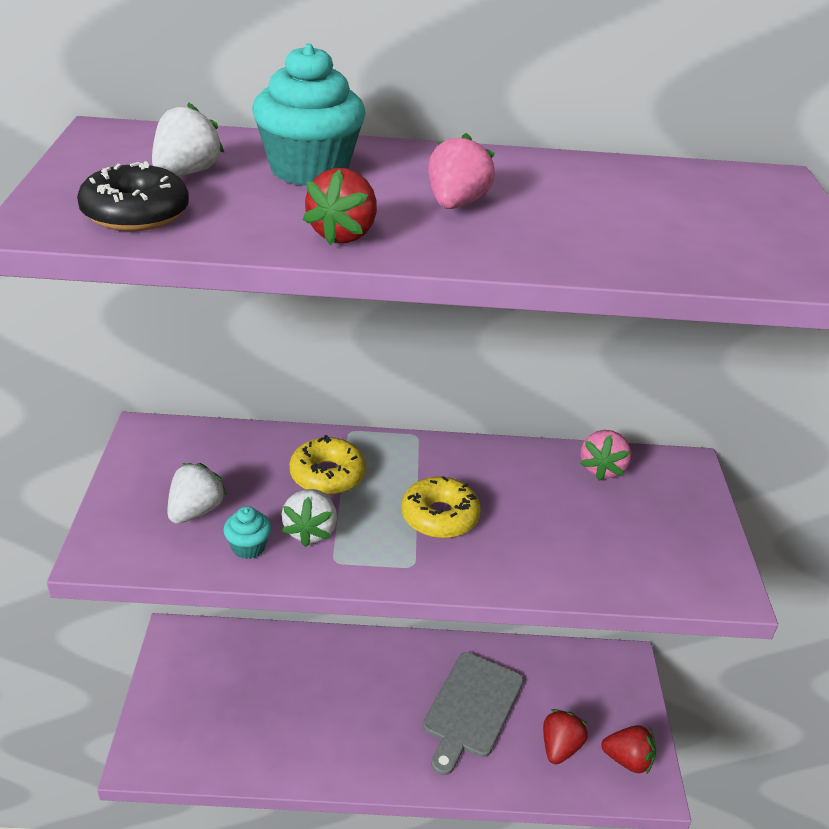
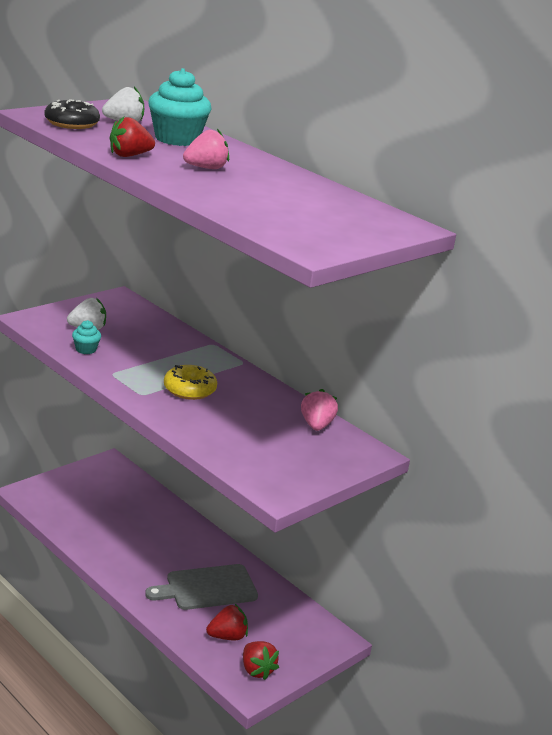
camera: 45 degrees right, 10 degrees down
(310, 531) = (121, 360): white strawberry -> none
(327, 475) = (168, 350): yellow donut -> none
(602, 469) = (316, 425): pink strawberry -> pink strawberry turned 120 degrees clockwise

